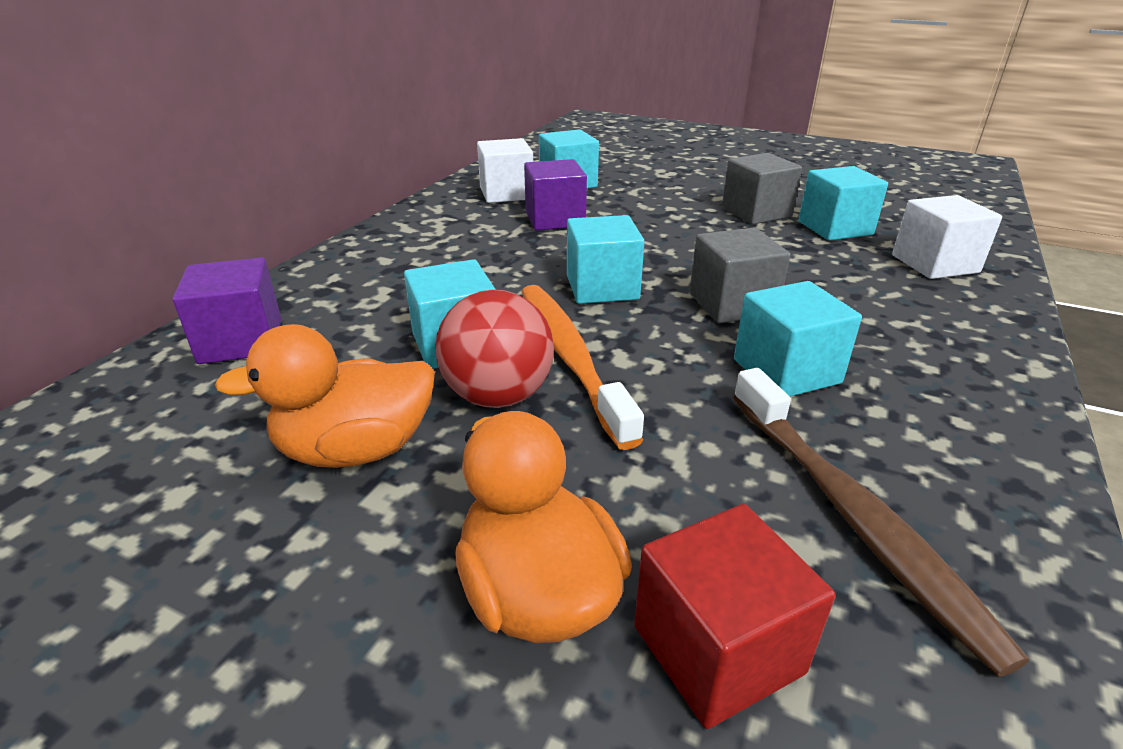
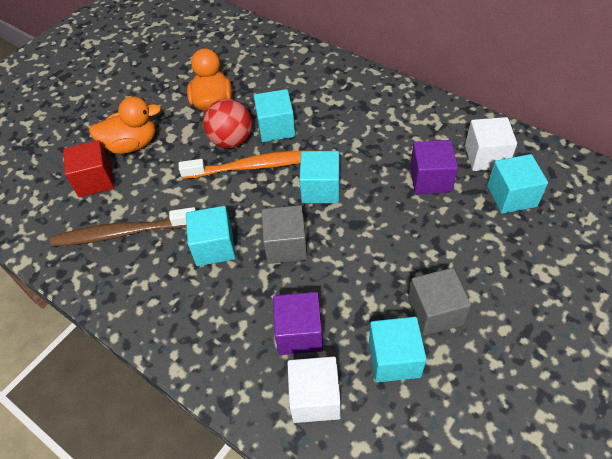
camera: 105 degrees right, 20 degrees up
(241, 341) = (298, 63): purple cube -> purple cube (299, 333)

